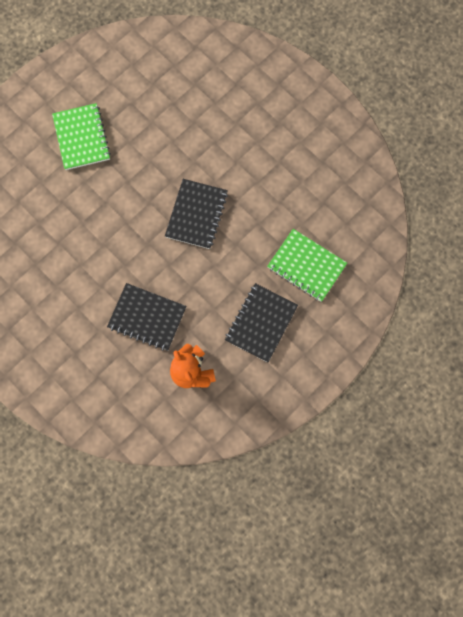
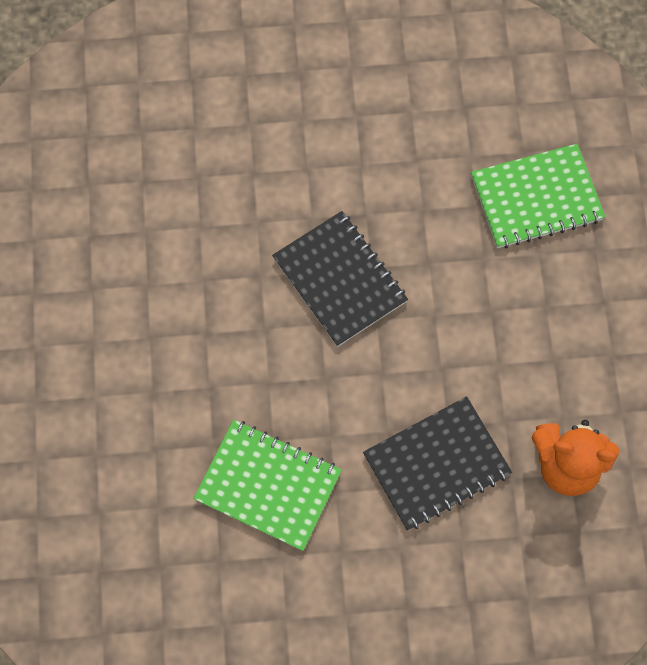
camera: 50 degrees left, 5 degrees down
(82, 138) = (80, 344): green notebook -> green notebook (268, 485)
(261, 323) = (570, 319): black notebook -> none

